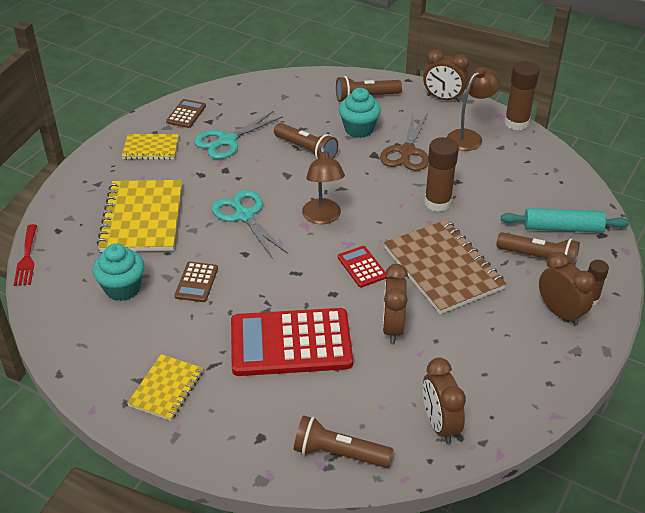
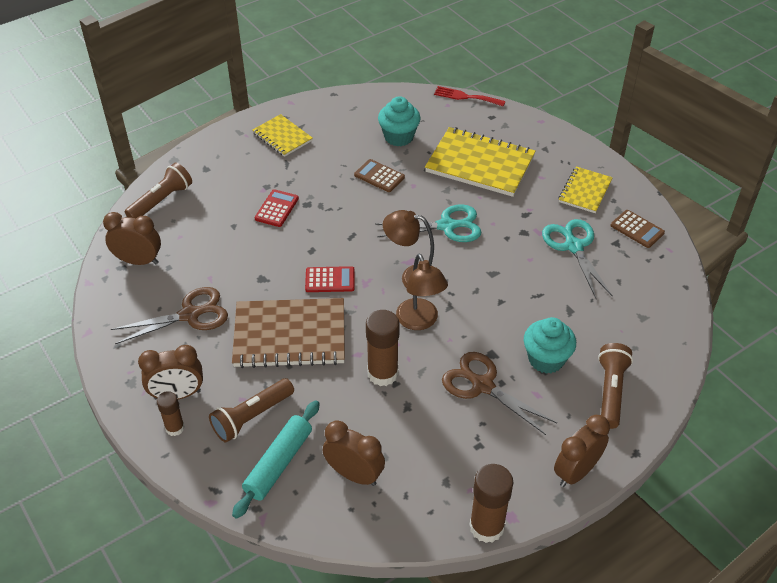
camera: 115 degrees right, 5 degrees up
(291, 343) = (277, 208): red calculator -> red calculator, size x0.46
(306, 150) = (528, 301): brown flashlight -> none
(392, 327) = (248, 272): brown clock -> brown clock (354, 474)
(469, 137) = (482, 459): brown lamp -> brown lamp (420, 321)
(473, 346) = (190, 315): none -> brown scissors

